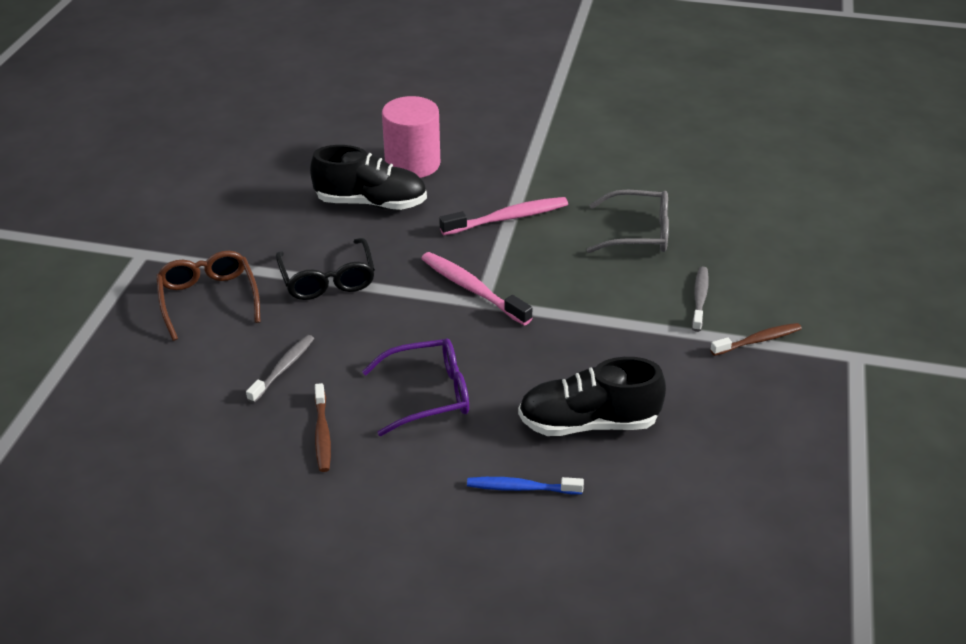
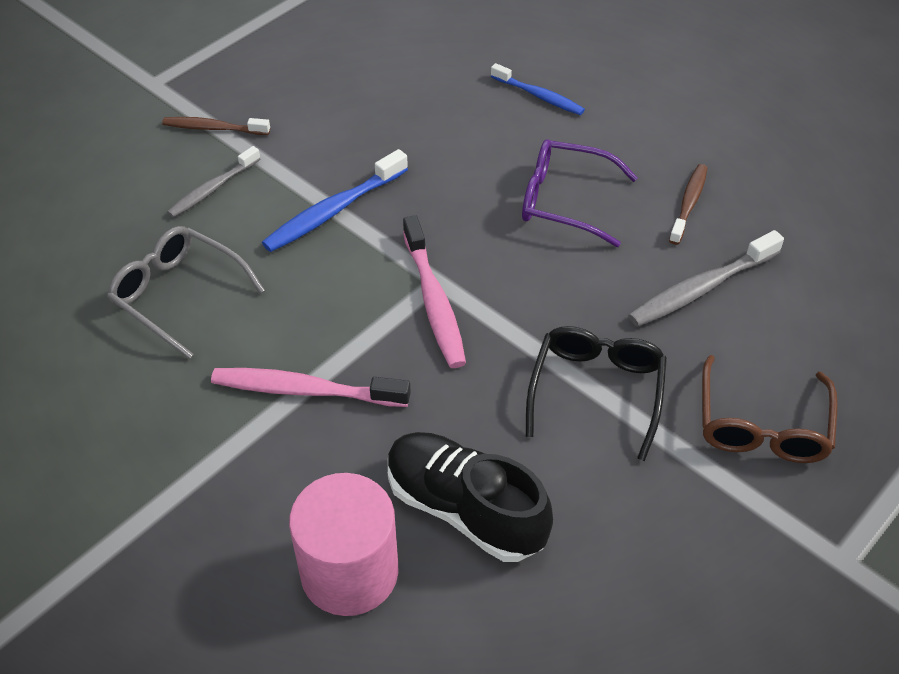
camera: 150 degrees left, 10 degrees up
(283, 368) = (701, 288): grey toothbrush -> grey toothbrush, size x1.51
(588, 423) = (439, 121): black shoe -> none
(598, 317) = (333, 211): none -> blue toothbrush

